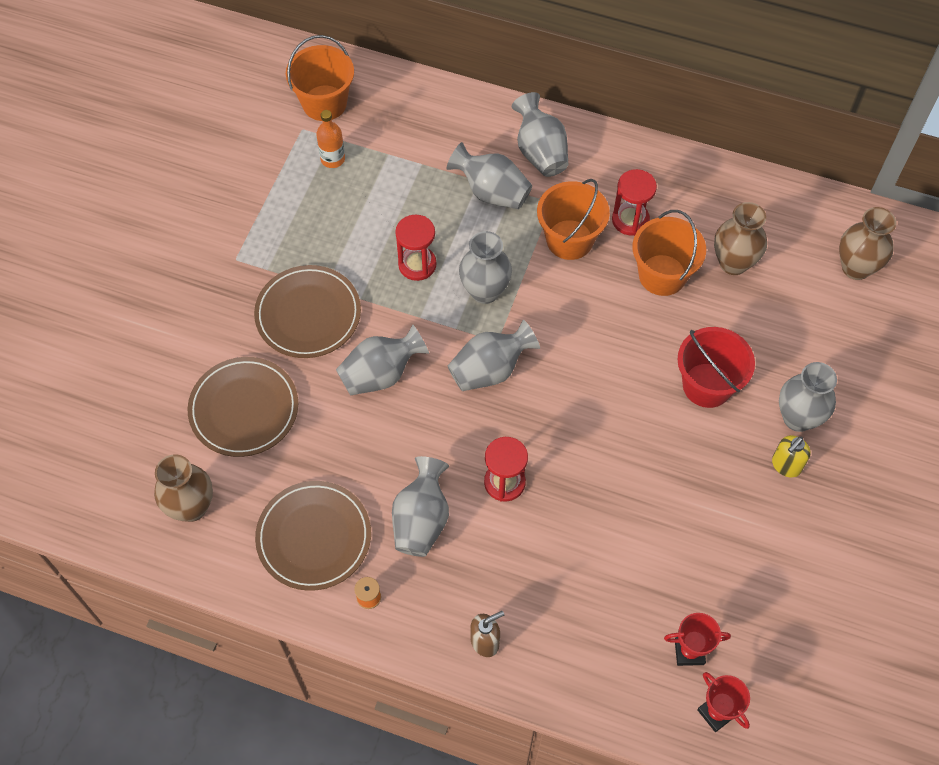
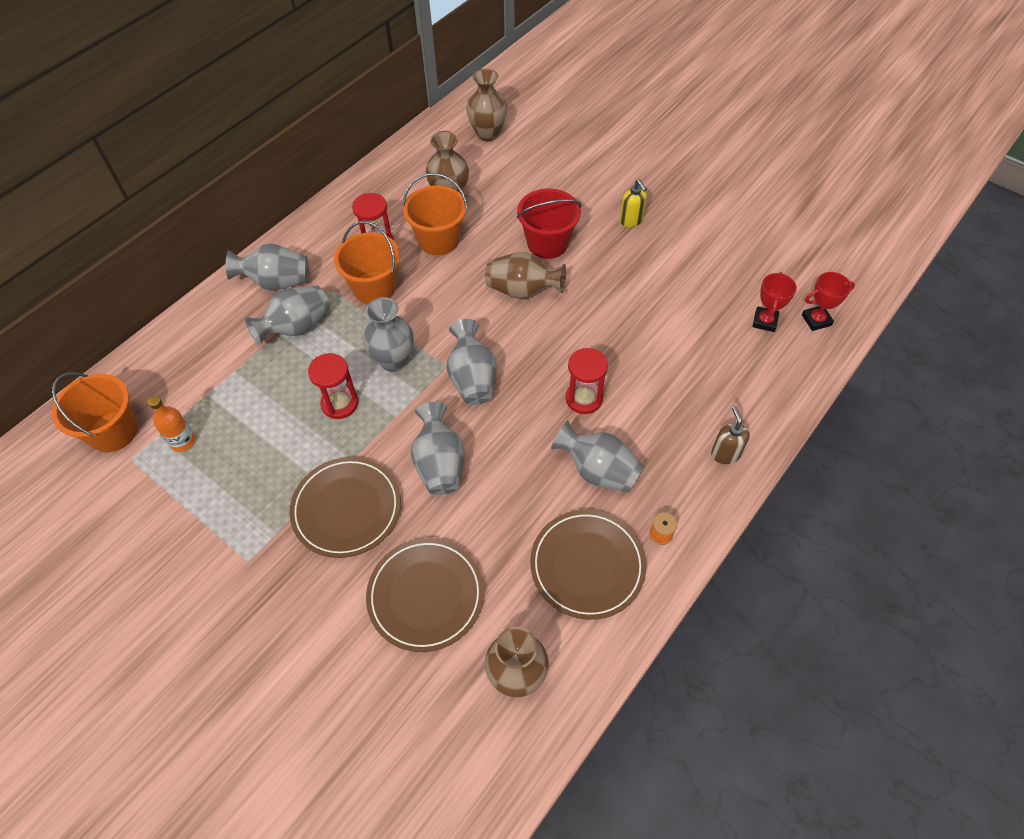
camera: 70 degrees left, 5 degrees down
(626, 381) = (522, 291): none -> brown vase
(798, 418) = (595, 202): grey vase -> none

